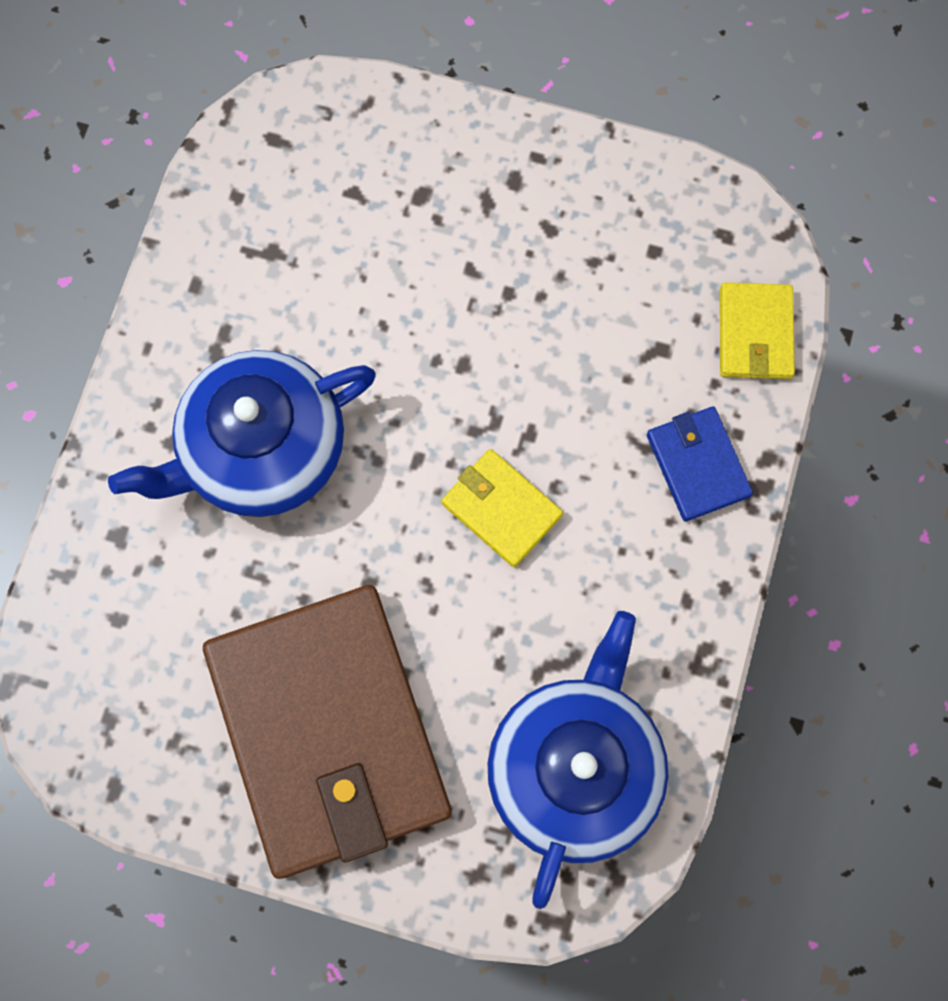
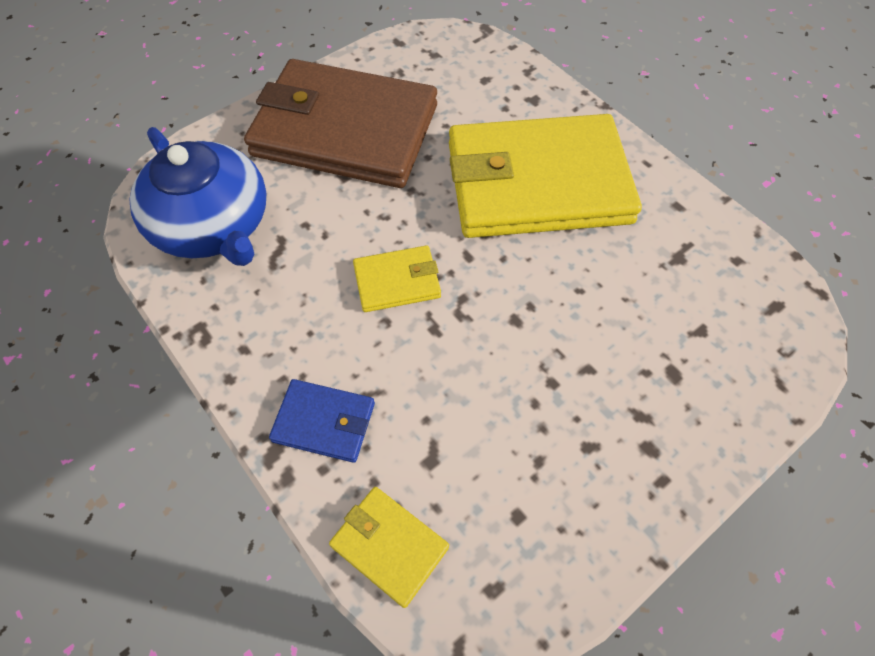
camera: 125 degrees right, 15 degrees down
(261, 449) = (537, 183): blue teapot -> yellow wallet

